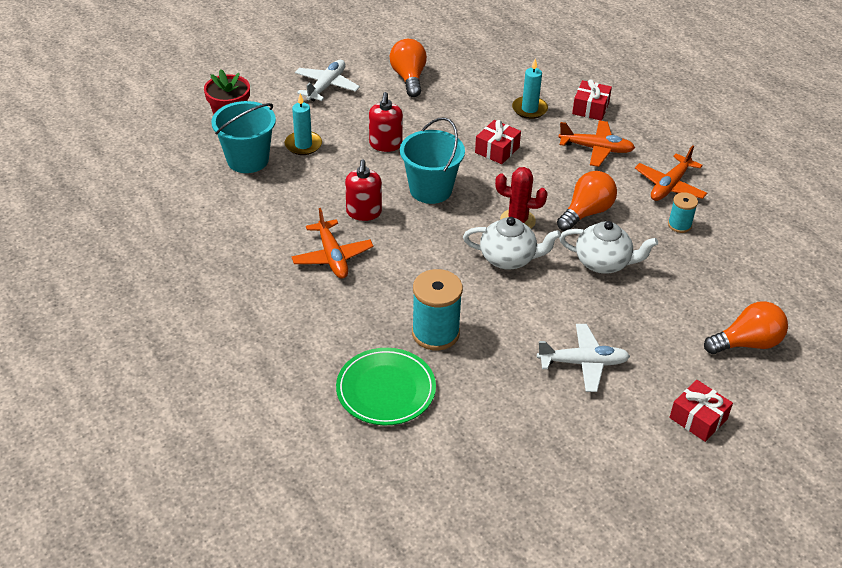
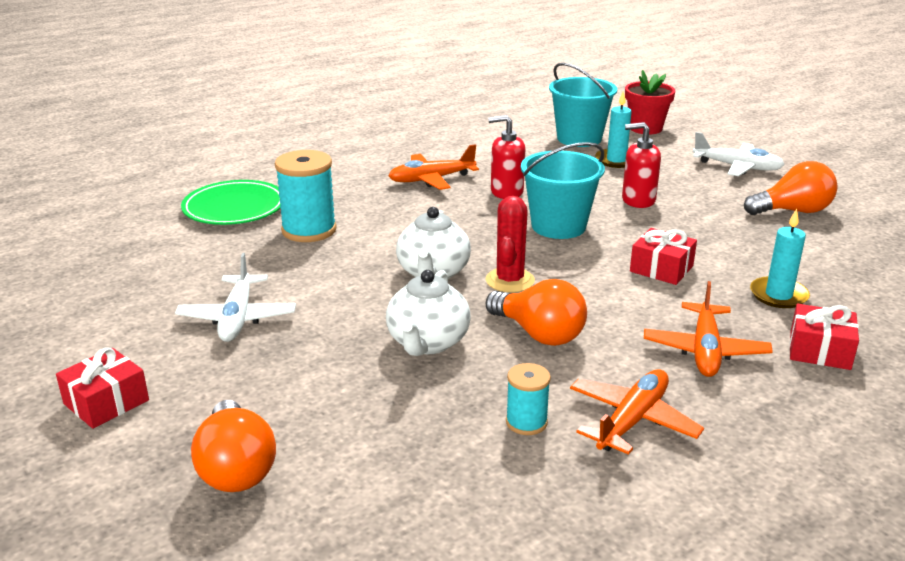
camera: 90 degrees right, 15 degrees down
(669, 186) = (632, 420): orange plane -> orange plane turned 90 degrees clockwise

